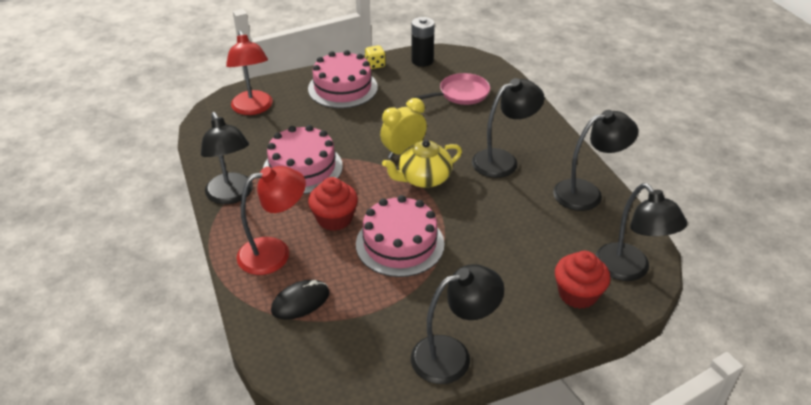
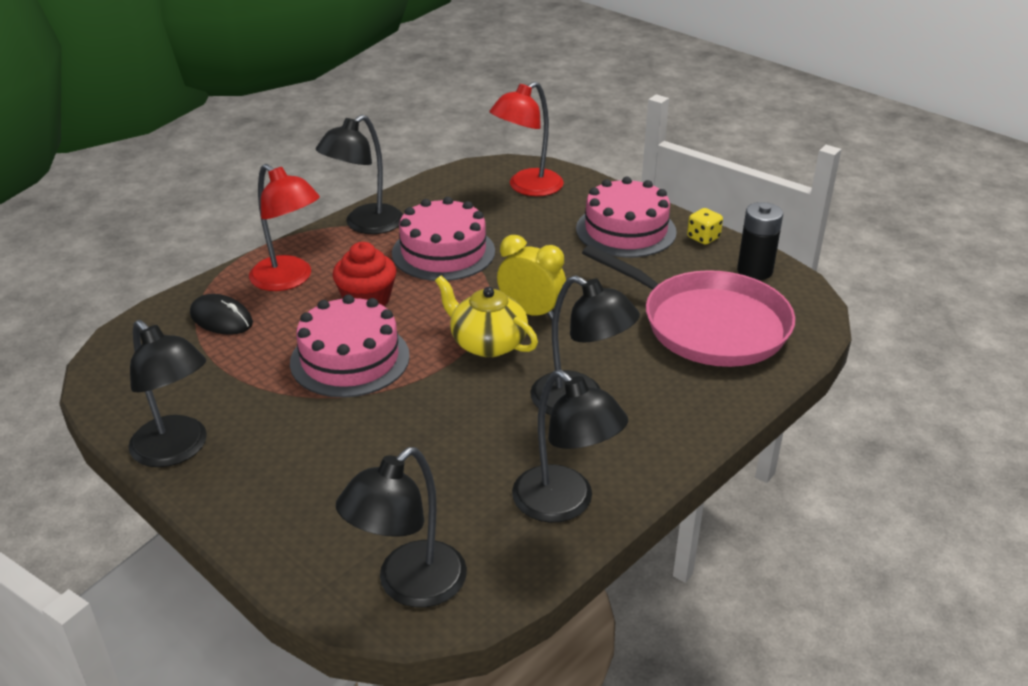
camera: 65 degrees right, 5 degrees down
(461, 93) = (708, 324): pink pan -> pink pan, size x1.80
(577, 294) = (331, 539): red cupcake -> none

